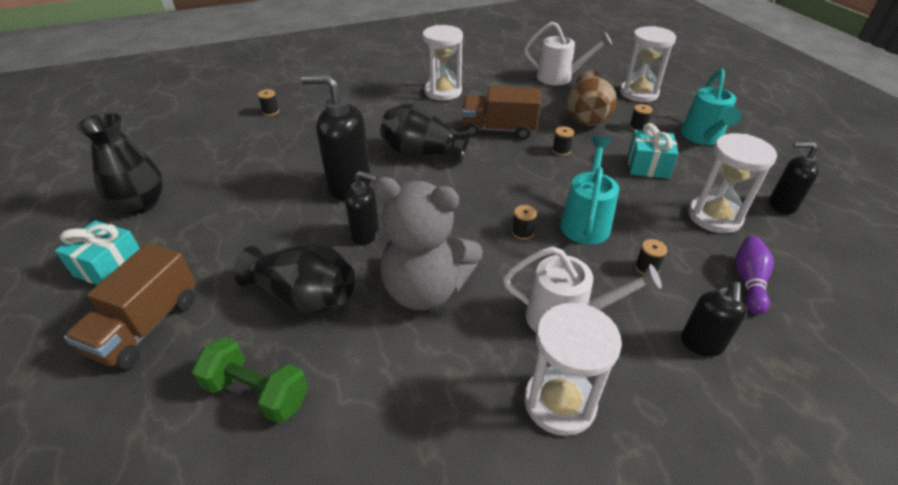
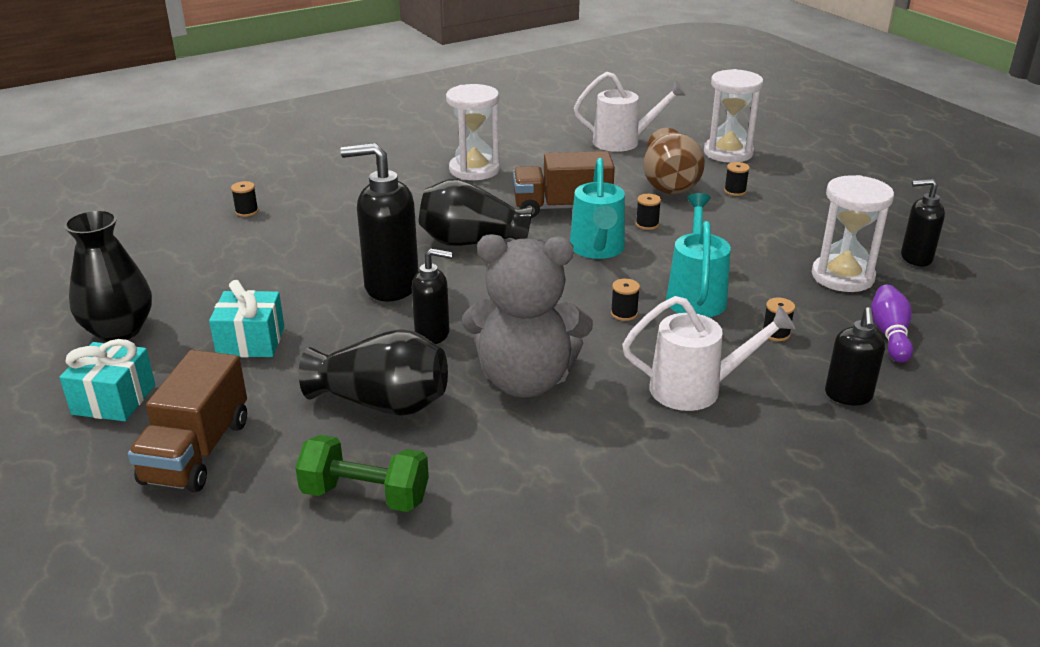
camera: 10 degrees left, 10 degrees down
(559, 402) = (708, 463): white hourglass -> none
(648, 166) = (756, 232): turquoise gift -> turquoise gift (251, 341)
(703, 138) = (815, 196): turquoise watering can -> turquoise watering can (597, 250)

